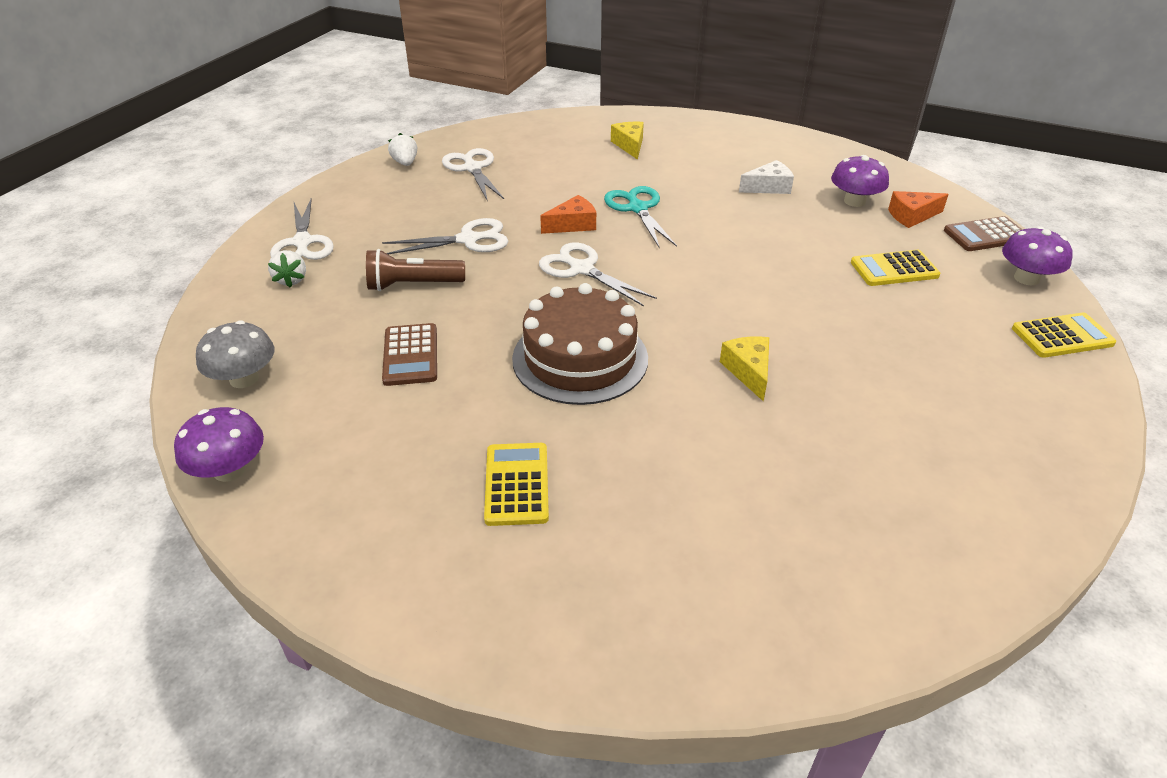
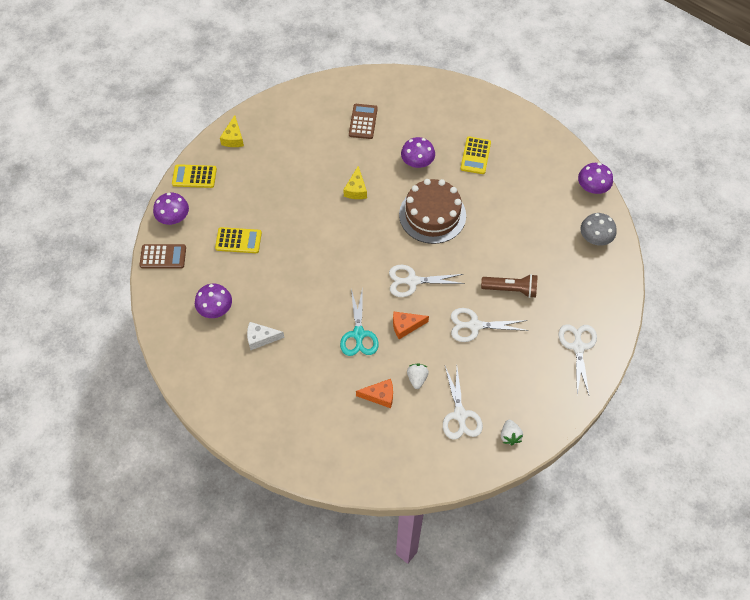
camera: 165 degrees left, 20 degrees up
(291, 280) = (581, 310): white strawberry -> white strawberry (417, 378)
(410, 355) = (514, 235): brown calculator -> brown calculator (363, 121)
(582, 269) = (412, 281): white scissors -> white scissors turned 120 degrees clockwise
(629, 145) = (333, 421): yellow cheese -> yellow cheese (233, 138)
(647, 444) = (417, 162): none -> purple mushroom
(912, 216) = (191, 285): orange cheese -> orange cheese (380, 396)

